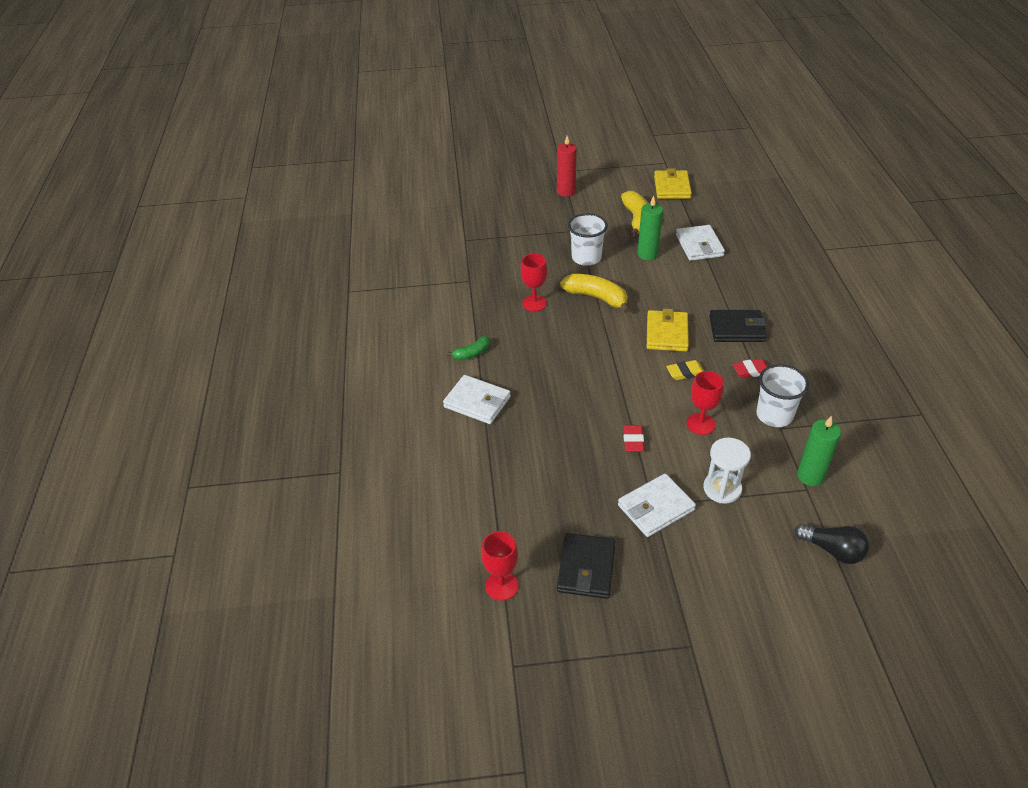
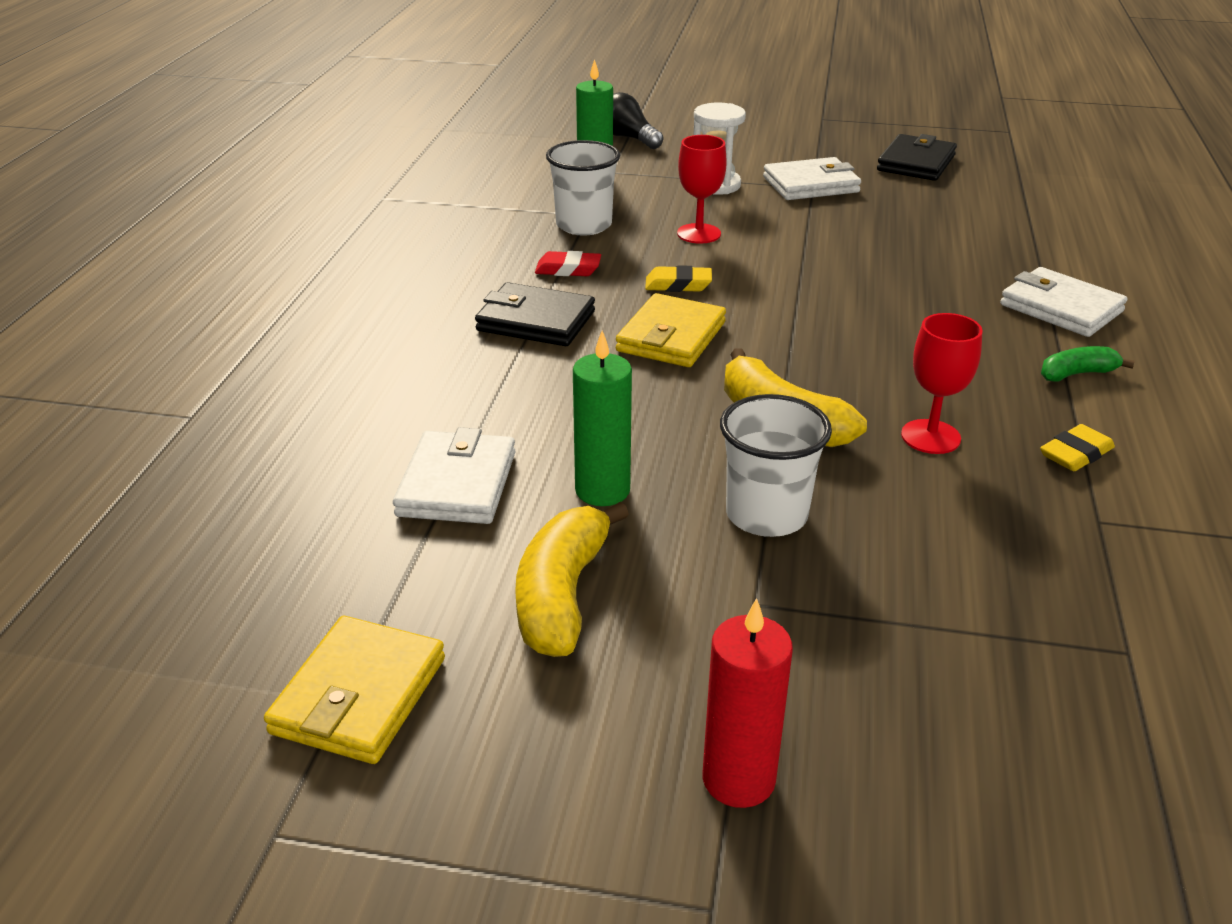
camera: 165 degrees left, 10 degrees down
(476, 307) = (1075, 454): none -> yellow eraser
(501, 585) = (1020, 166): red goblet -> none
(633, 440) = (810, 234): red eraser -> none

